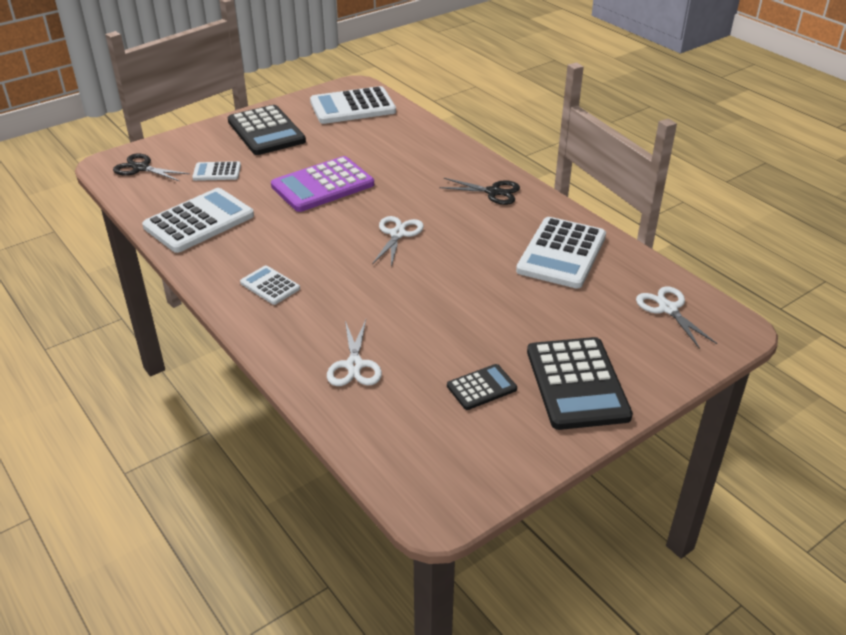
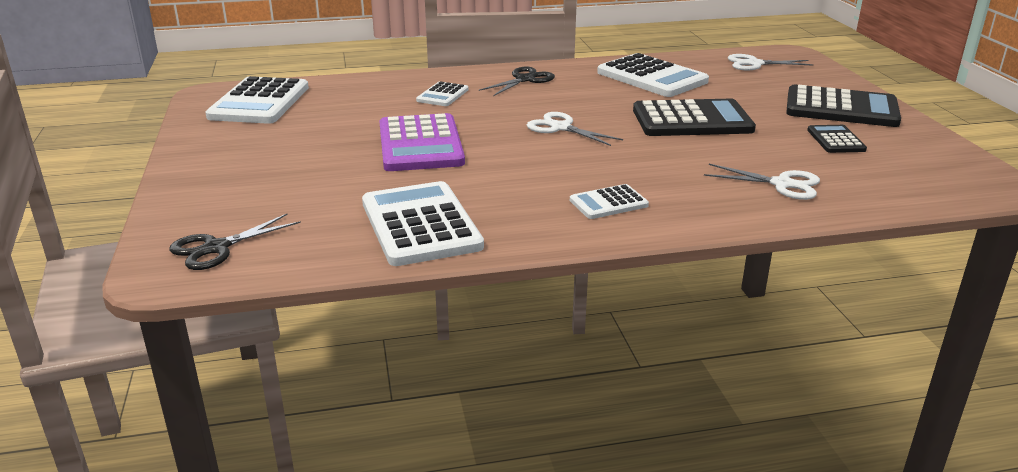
camera: 65 degrees left, 10 degrees down
(217, 172) = (305, 197): white calculator -> white calculator (442, 95)
(266, 131) = (243, 154): black calculator -> black calculator (692, 120)

